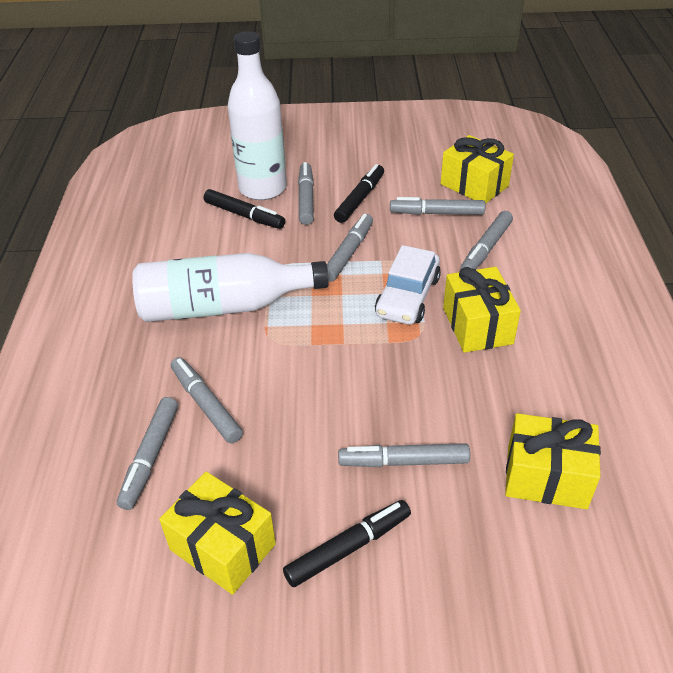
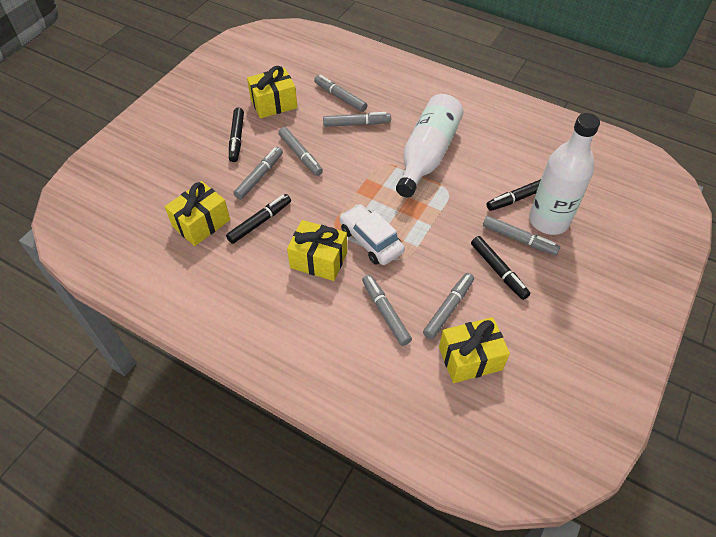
camera: 120 degrees right, 10 degrees up
(348, 253) = (437, 233): grey marker -> grey marker (300, 155)
(480, 411) = (260, 222): none -> black marker

